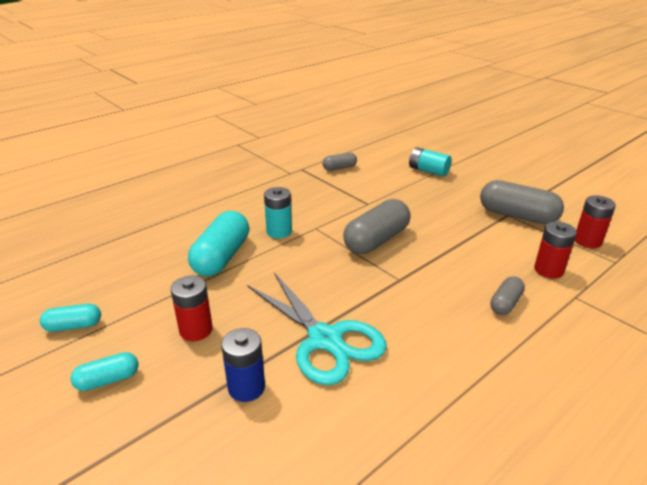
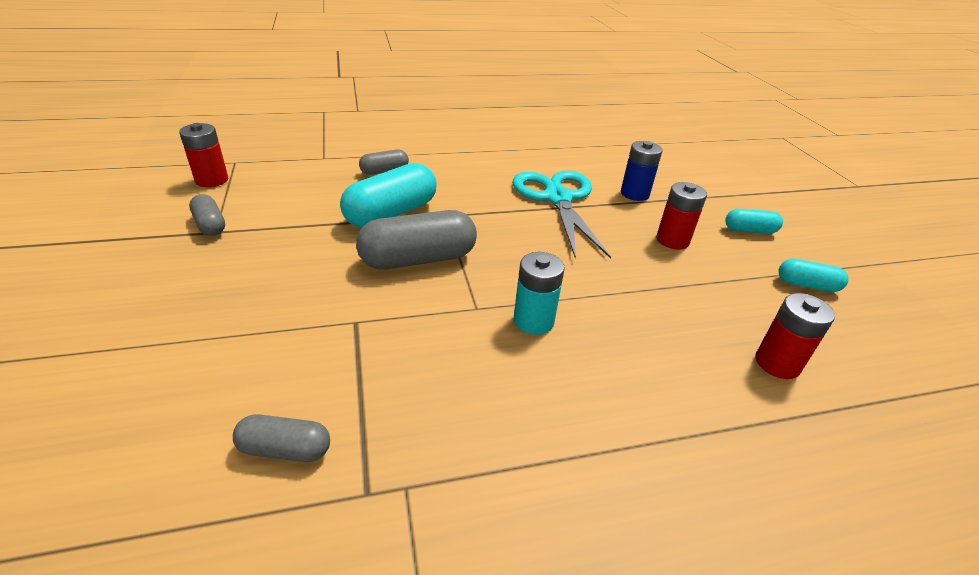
camera: 155 degrees left, 5 degrees up
(221, 257) = (632, 309): turquoise capsule -> turquoise capsule (391, 213)
(428, 171) = (146, 353): turquoise battery -> none
(517, 216) = (210, 225): grey capsule -> grey capsule, size x0.53
(548, 270) = (302, 176): red battery -> red battery (777, 363)

